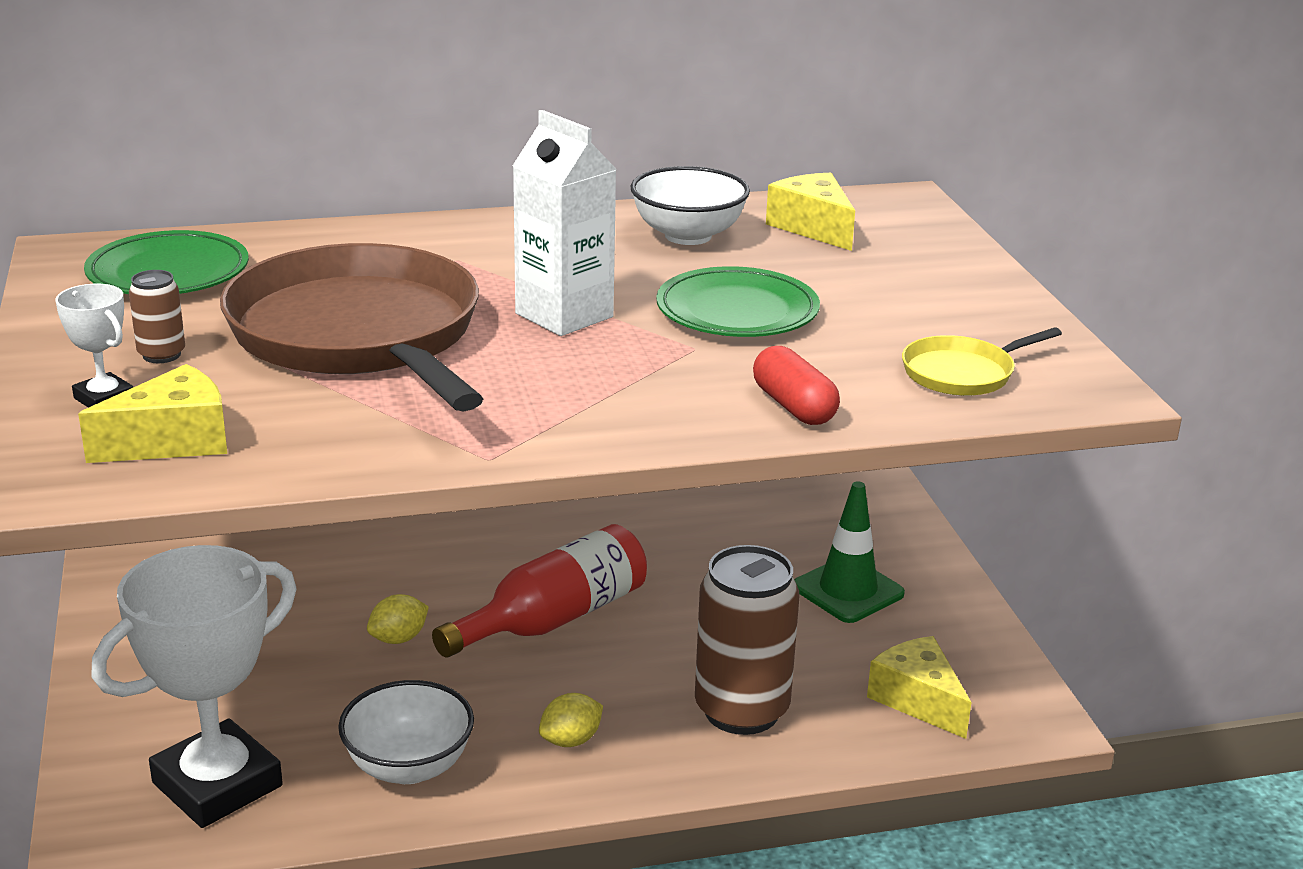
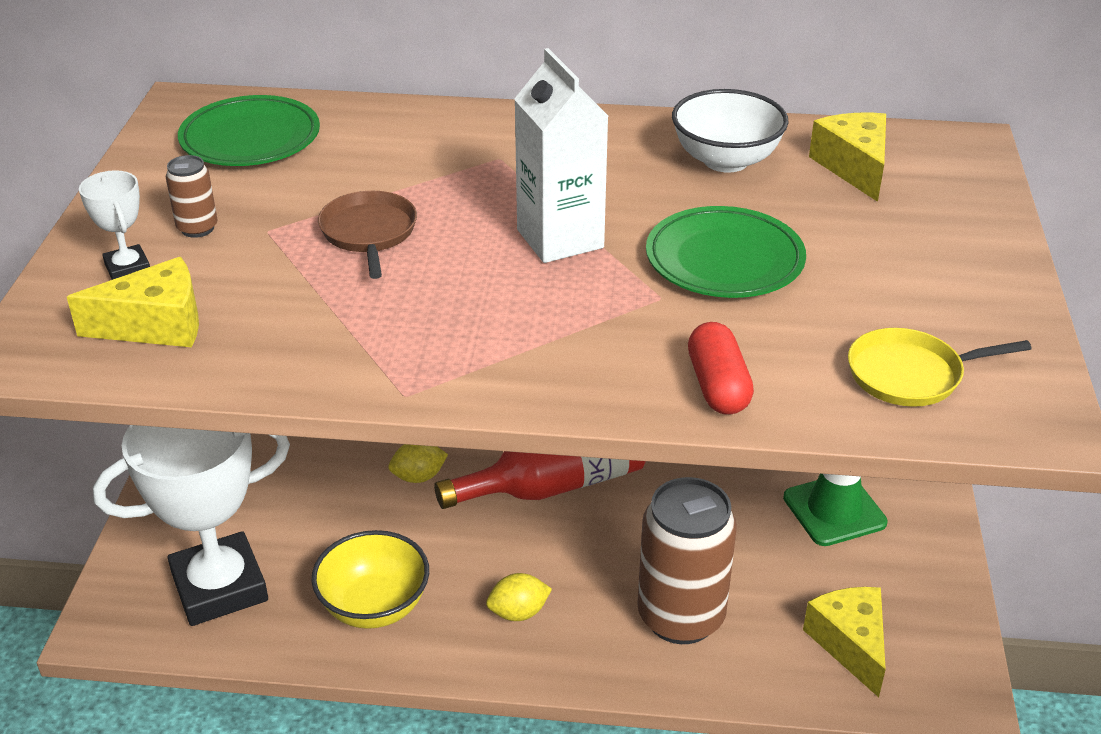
camera: 20 degrees right, 10 degrees up
(359, 335) = (369, 233): brown pan -> brown pan, size x0.43
(409, 766) = (374, 606): white bowl -> yellow bowl

